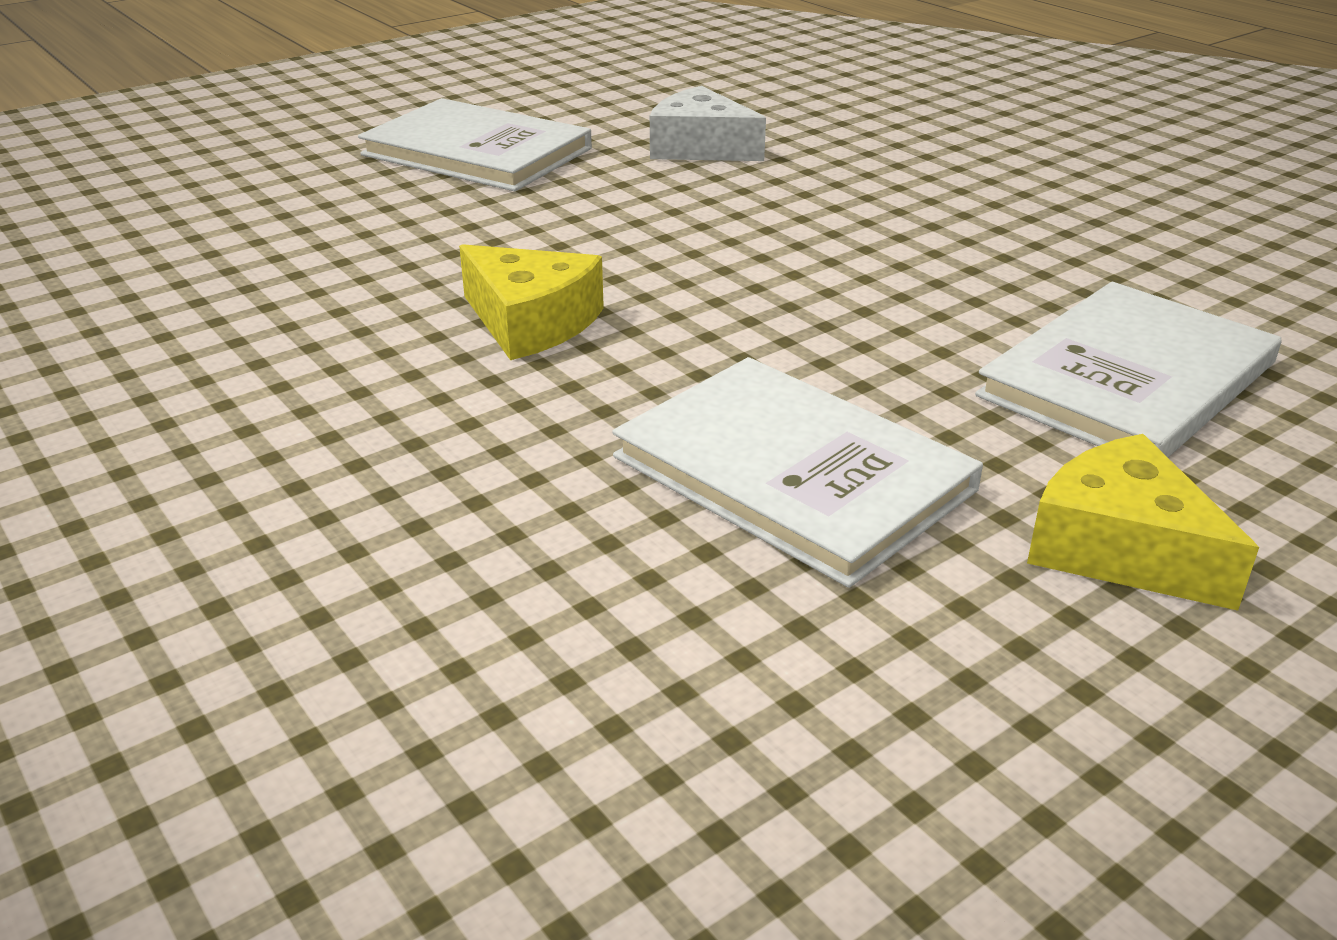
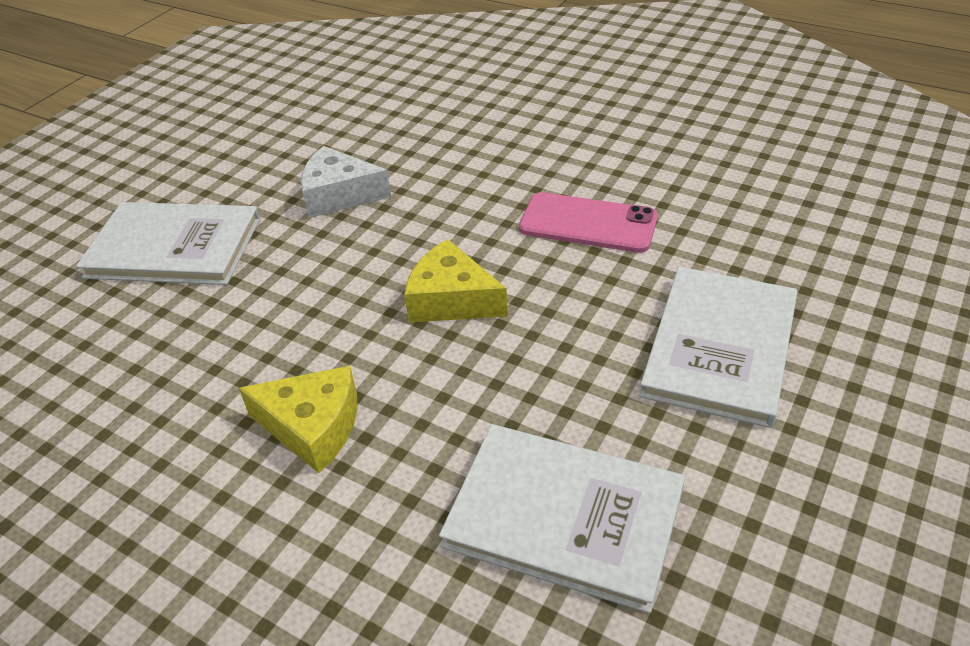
camera: 20 degrees left, 10 degrees up
(1012, 232) = (588, 223): none -> pink phone
(1121, 548) = (785, 509): yellow cheese -> yellow cheese (451, 299)

